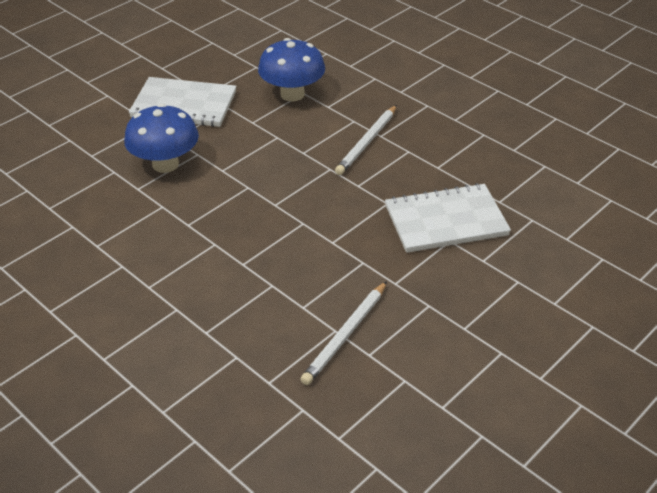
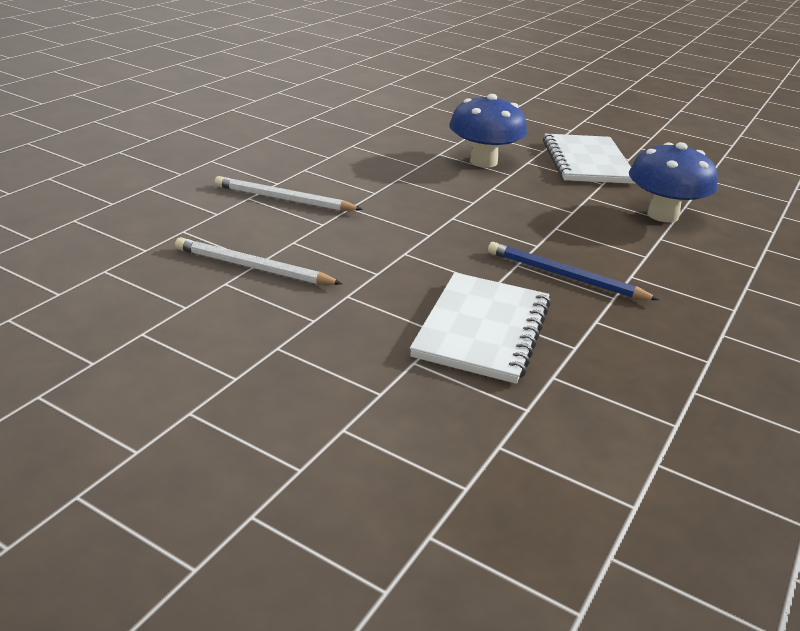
camera: 75 degrees right, 10 degrees down
(367, 142) = (608, 267): white pencil -> white pencil (284, 199)
(379, 166) = (565, 276): none -> blue pencil
(446, 221) = (482, 329): white notebook -> white notebook turned 45 degrees clockwise

